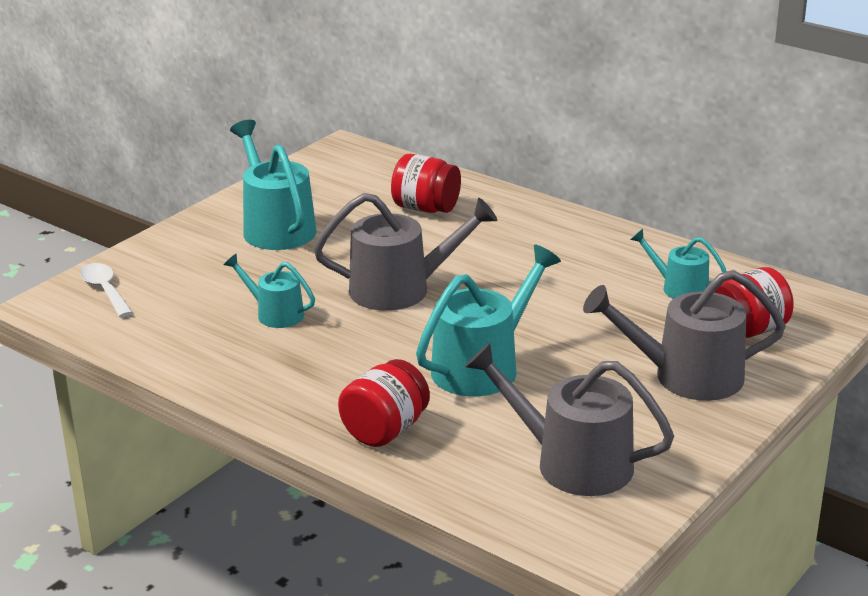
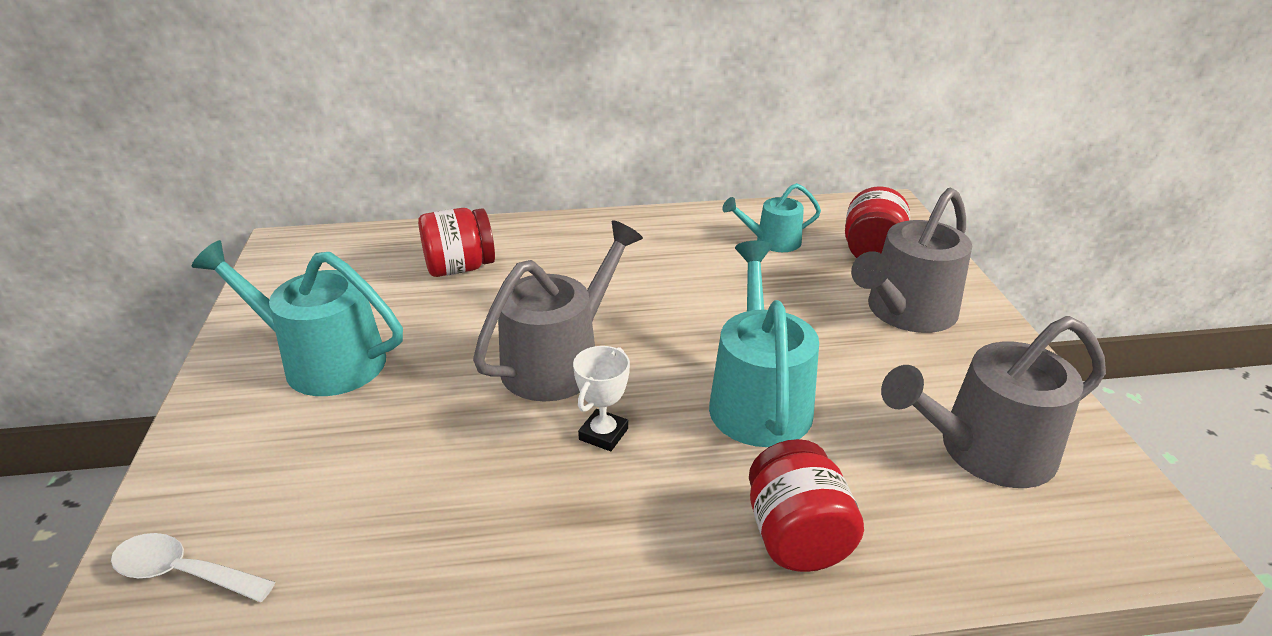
camera: 45 degrees left, 5 degrees up
(275, 314) = (469, 466): turquoise watering can -> none
(364, 336) = (603, 434): none -> white trophy

